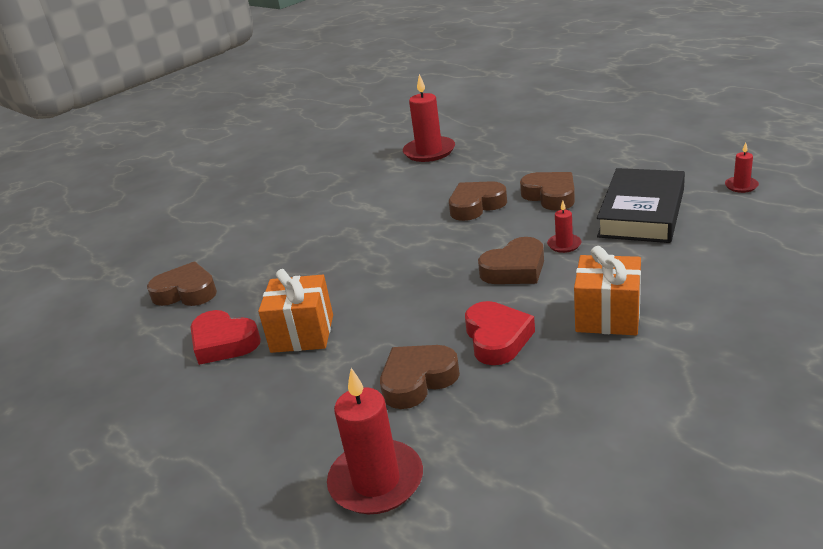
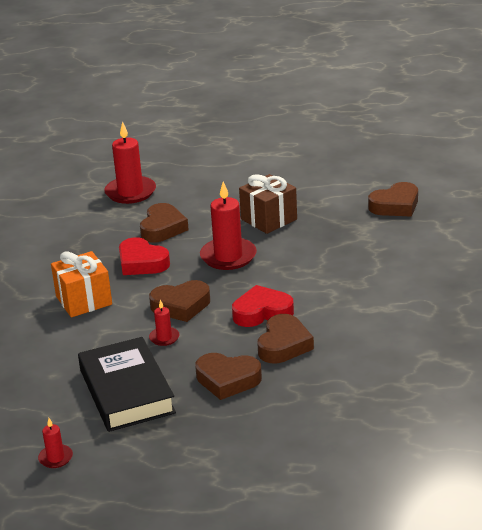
camera: 135 degrees right, 0 degrees up
(223, 343) = (309, 198): red heart -> red heart (262, 312)
(302, 333) = (269, 219): orange gift -> brown gift
(429, 152) = (430, 389): red candle -> red candle (228, 256)
(515, 269) = (181, 306): brown heart -> brown heart turned 120 degrees counterclockwise

